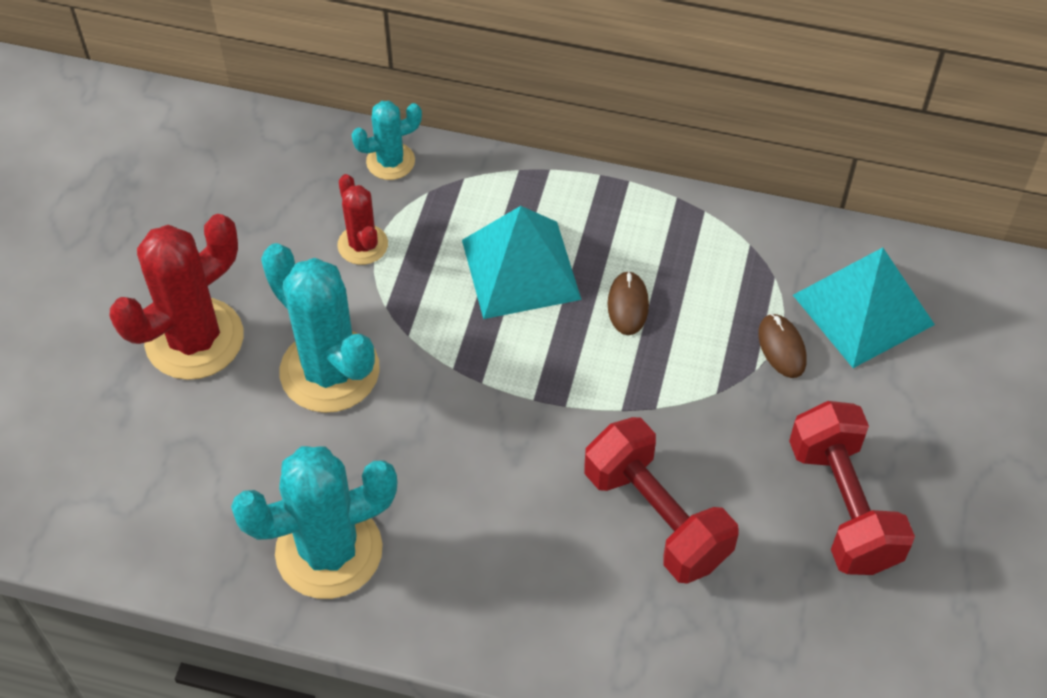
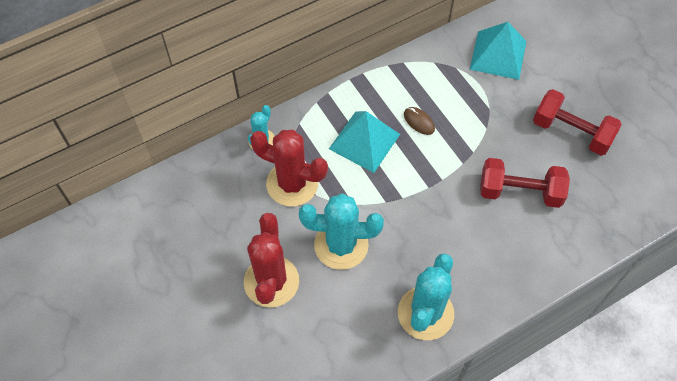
camera: 45 degrees left, 5 degrees up
(362, 245) = (292, 184): red cactus -> red cactus, size x1.87
(781, 347) = (488, 92): brown mouse -> none

